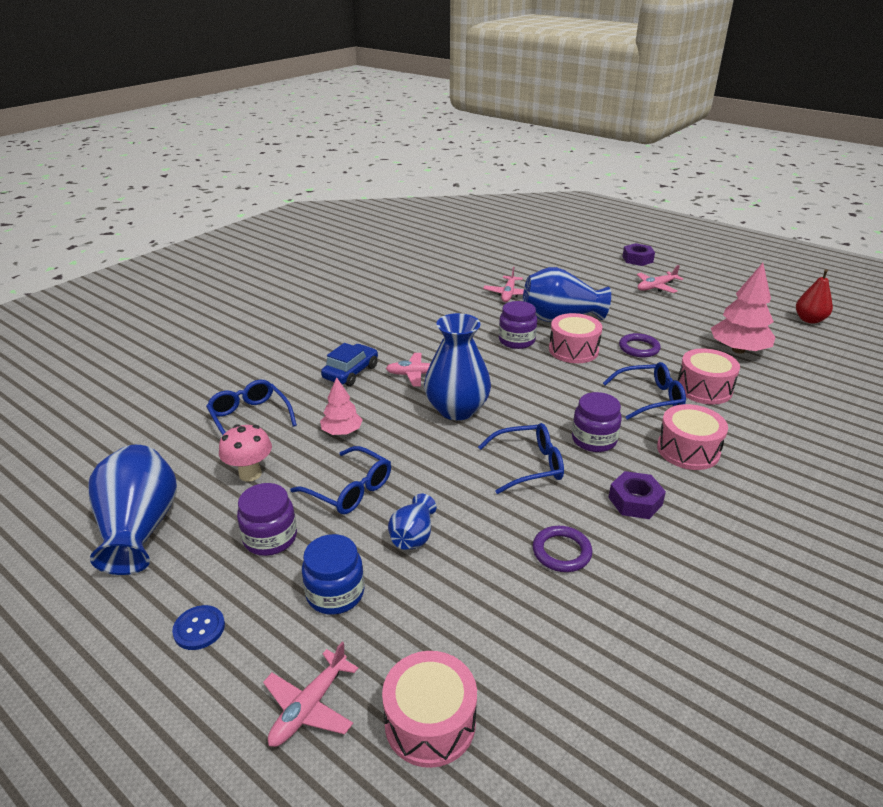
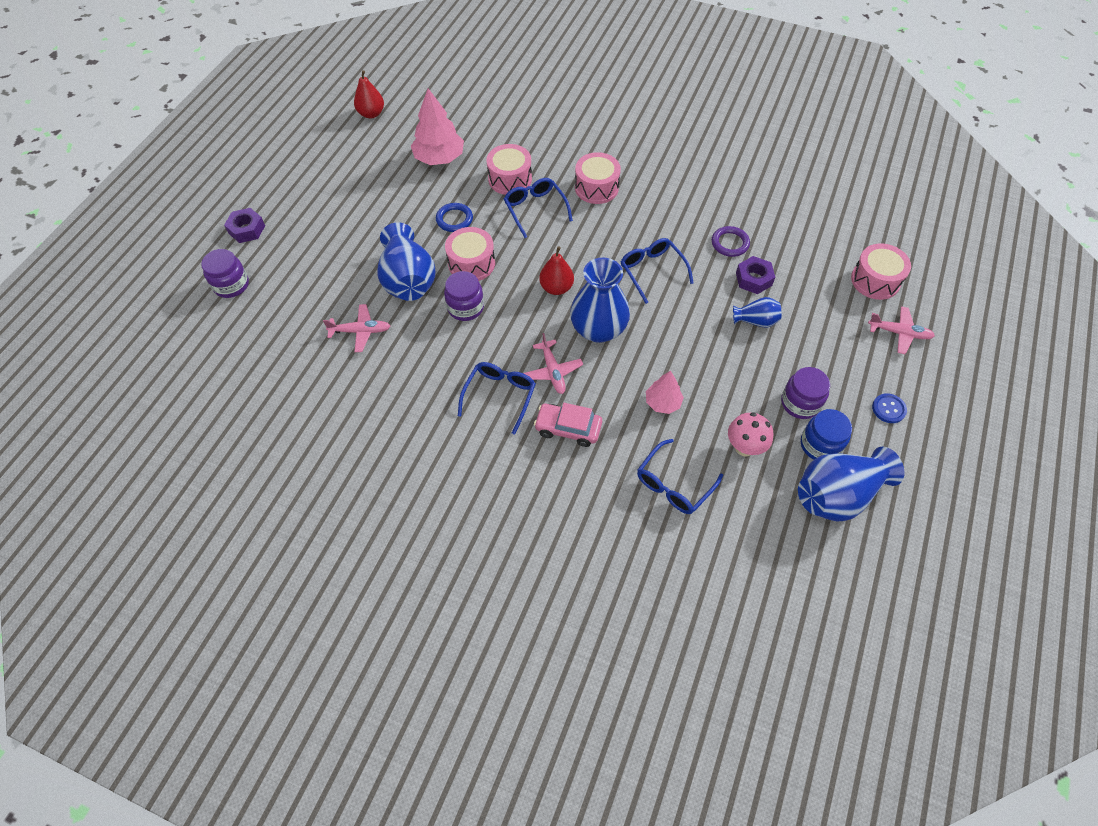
camera: 105 degrees left, 25 degrees up
(335, 593) = (823, 347): blue jar -> blue jar (820, 445)
(350, 490) = (729, 372): blue glasses -> blue glasses (500, 396)
(351, 372) = (568, 428): blue car -> pink car
(524, 393) = (556, 288): none -> red pear
(594, 440) = (605, 238): purple jar -> purple jar (231, 285)
(635, 501) = (665, 212): purple nut -> purple nut (753, 279)
(639, 348) = (454, 219): purple ring -> blue ring
(656, 287) = (320, 212): pink plane -> none

